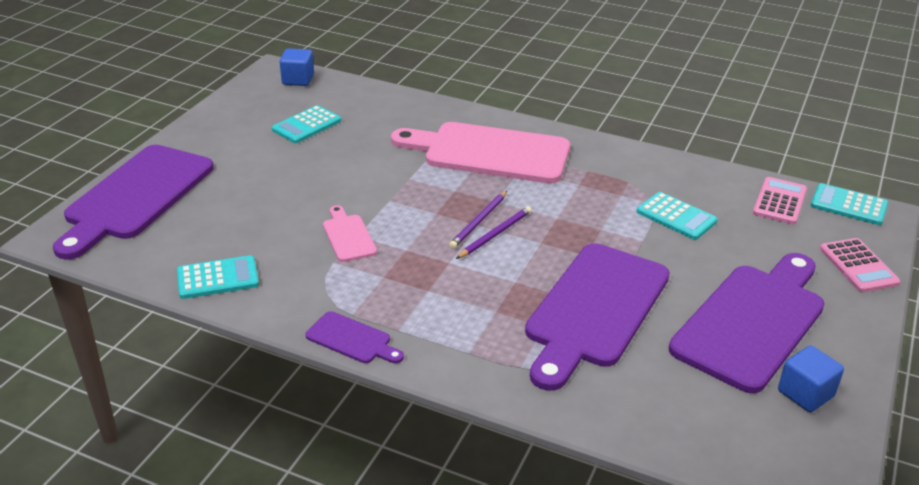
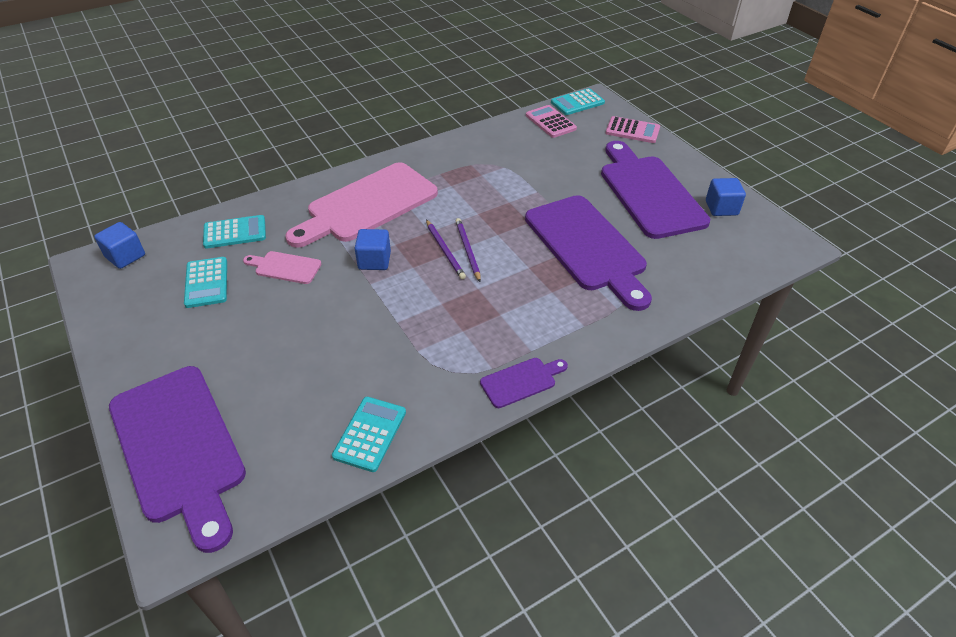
camera: 55 degrees left, 10 degrees up
(348, 236) = (392, 327): pink cutting board -> pink cutting board (285, 267)
(420, 189) = (374, 261): none -> blue cube
(676, 216) = (526, 166): turquoise calculator -> turquoise calculator (235, 232)

